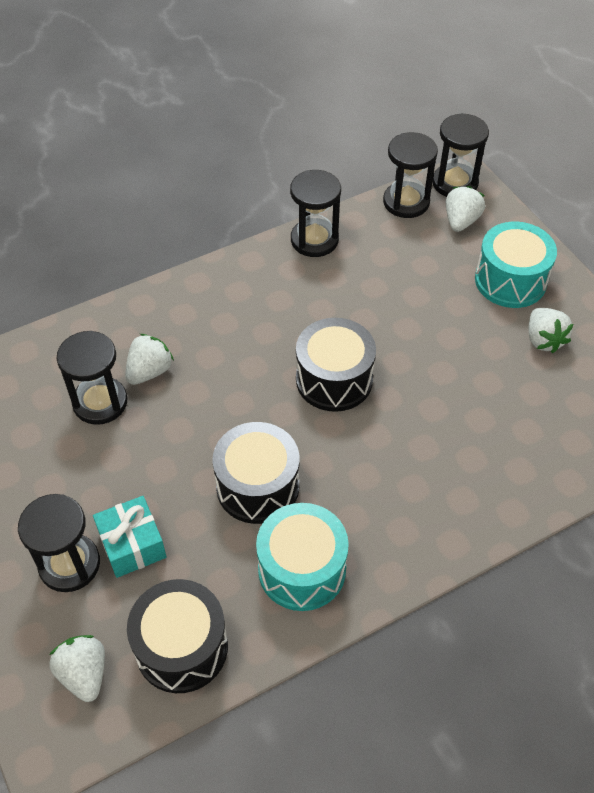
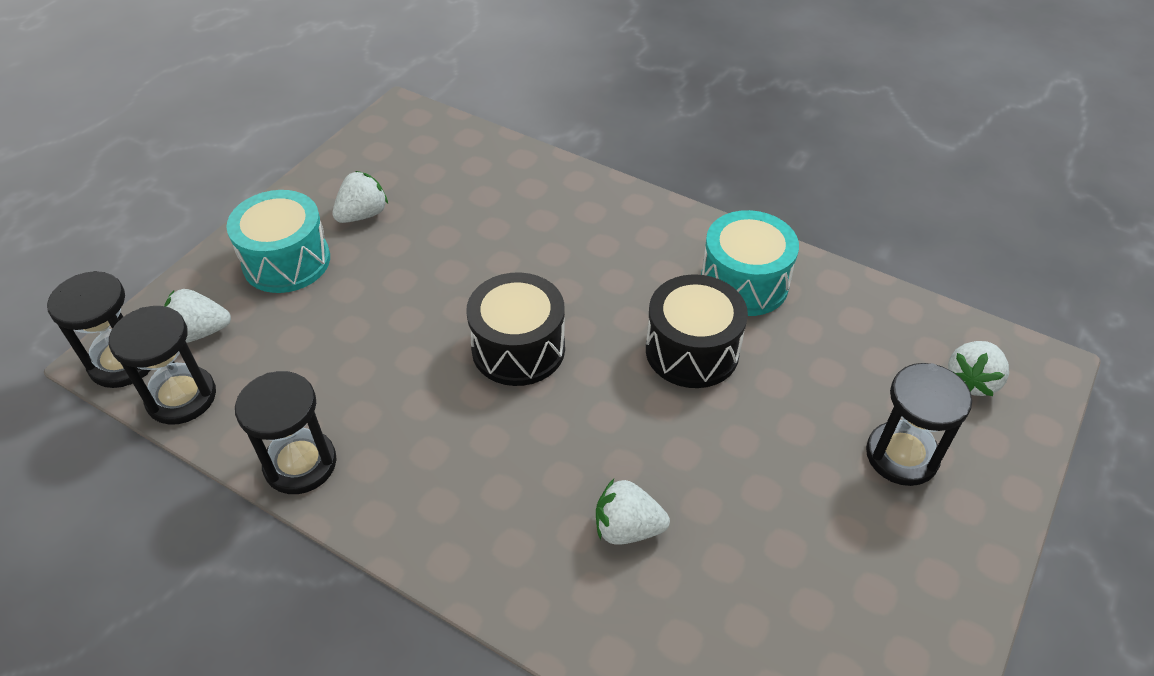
camera: 120 degrees left, 5 degrees down
(100, 402) = (708, 554): black hourglass -> none
(132, 545) = (836, 416): turquoise gift -> none
(181, 647) = (883, 327): black drum -> none

